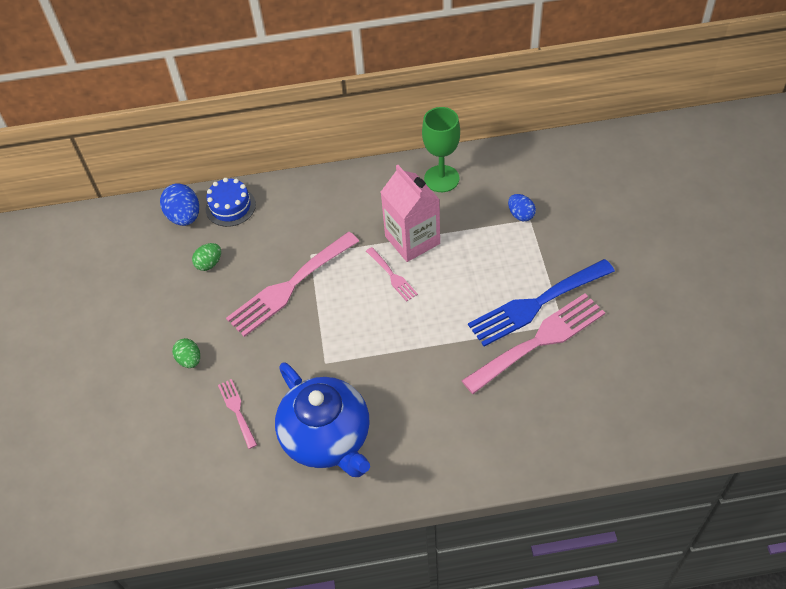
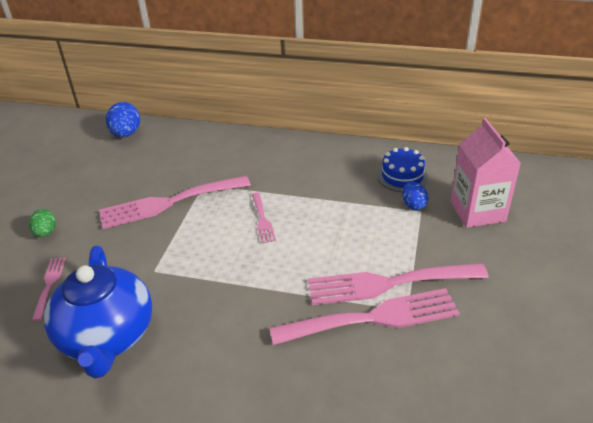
camera: 20 degrees right, 15 degrees down
(209, 264) = (118, 169): green egg -> none
(230, 207) = (165, 136): blue cake -> blue cake (402, 176)
(412, 240) = (299, 197): pink carton -> pink carton (477, 211)
(441, 179) = (354, 160): green goblet -> none
(536, 304) = (388, 283): blue fork -> pink fork

